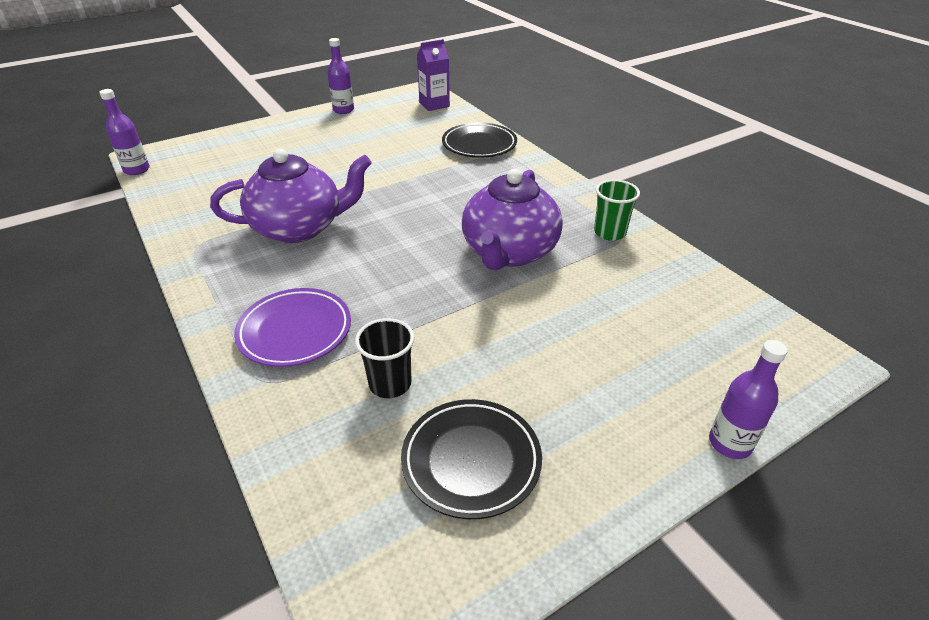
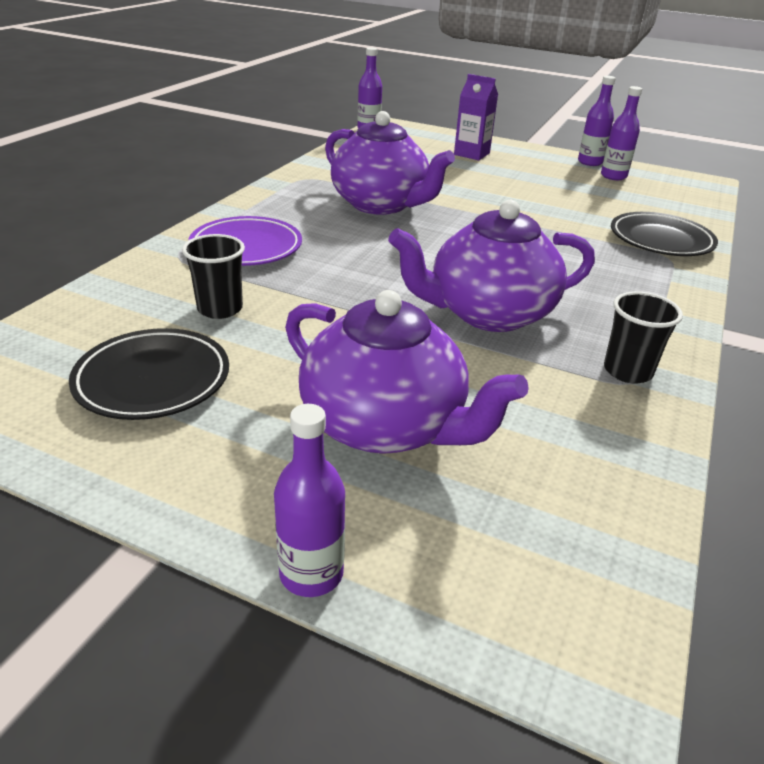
camera: 55 degrees right, 5 degrees down
(376, 113) = (613, 176): none -> purple bottle
(434, 105) = (689, 195): purple carton -> purple carton (471, 154)
(606, 354) = (385, 425): none -> purple teapot
(609, 233) = (627, 371): green cup -> black cup

